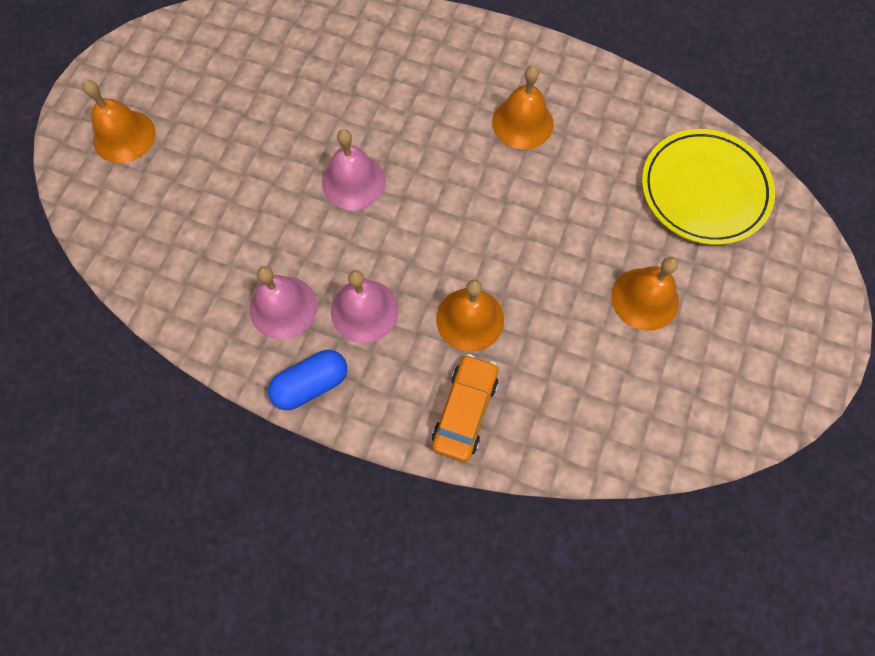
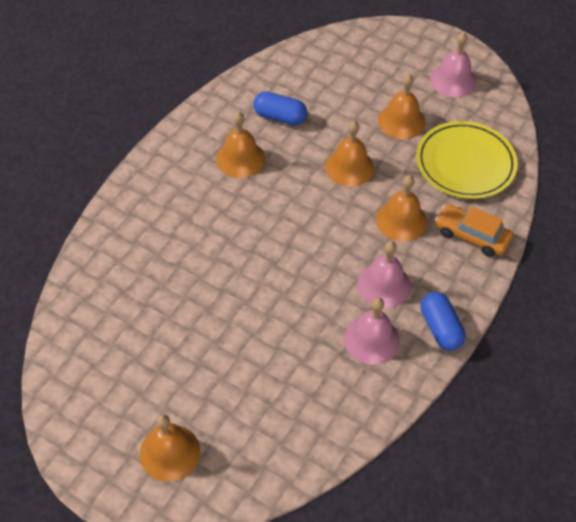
camera: 80 degrees left, 15 degrees down
(353, 181) = (266, 276): pink bell -> pink bell (453, 80)
(543, 245) = (349, 167): none -> orange bell
(604, 152) = (280, 117): none -> blue capsule
(704, 190) = (324, 72): yellow plate -> yellow plate (465, 163)

